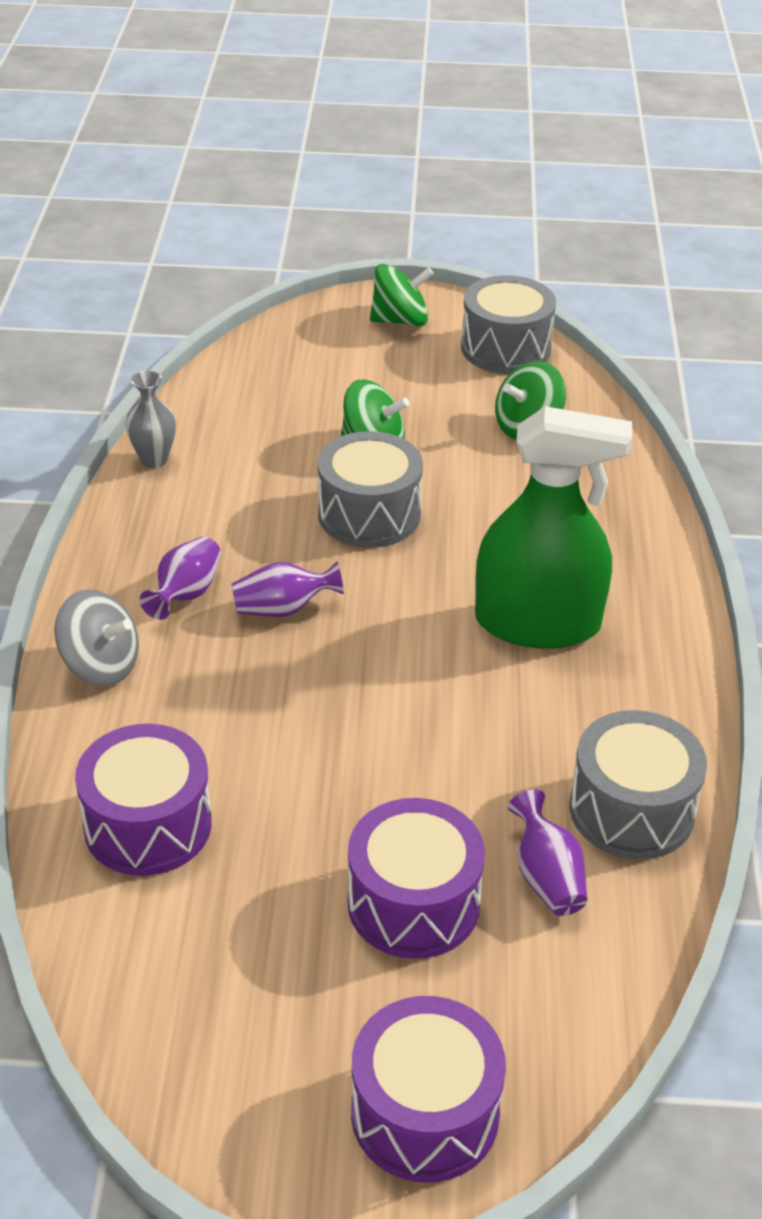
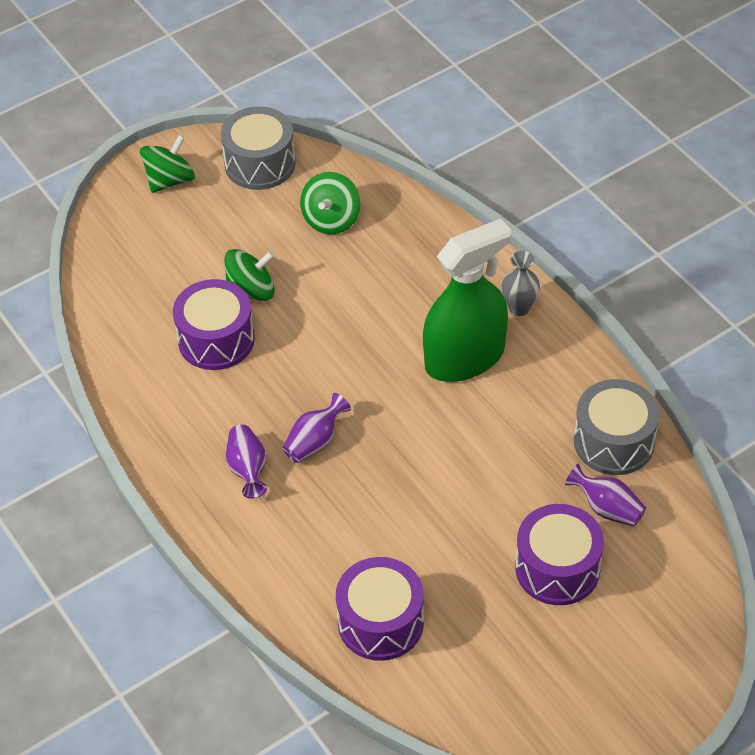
camera: 35 degrees left, 10 degrees up
(101, 665) = (249, 548): grey spinning top -> none
(154, 459) = (124, 388): grey vase -> grey vase (519, 308)
(369, 514) = (299, 344): grey drum -> none
(425, 1113) = (662, 668): purple drum -> purple drum (216, 339)

